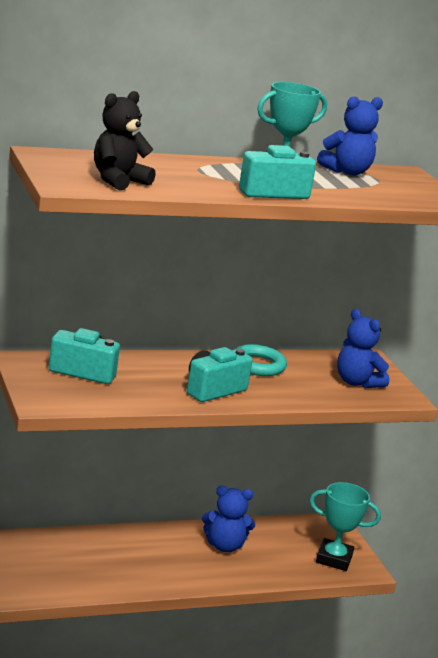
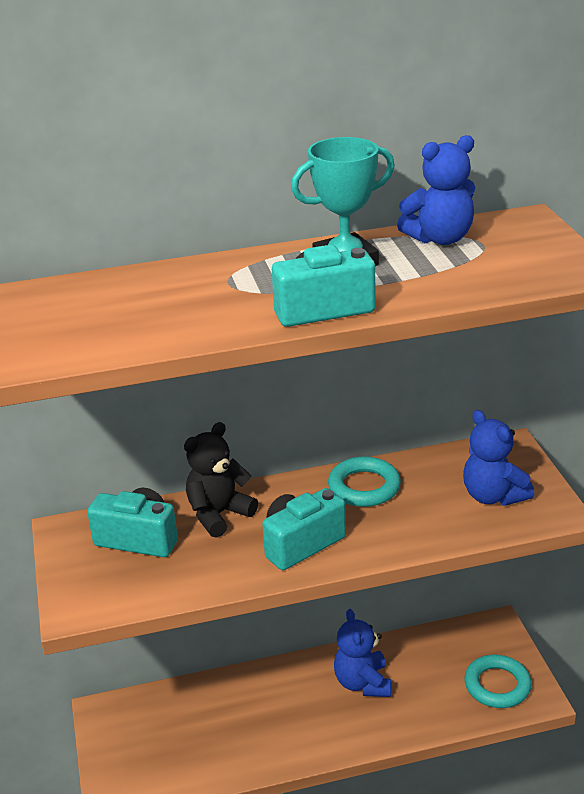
camera: 10 degrees right, 10 degrees up
(118, 181) = (105, 331): black teddy bear -> black teddy bear (218, 514)
(224, 546) = (363, 683): blue teddy bear -> blue teddy bear turned 75 degrees clockwise
(334, 559) = (497, 685): turquoise trophy -> turquoise ring

